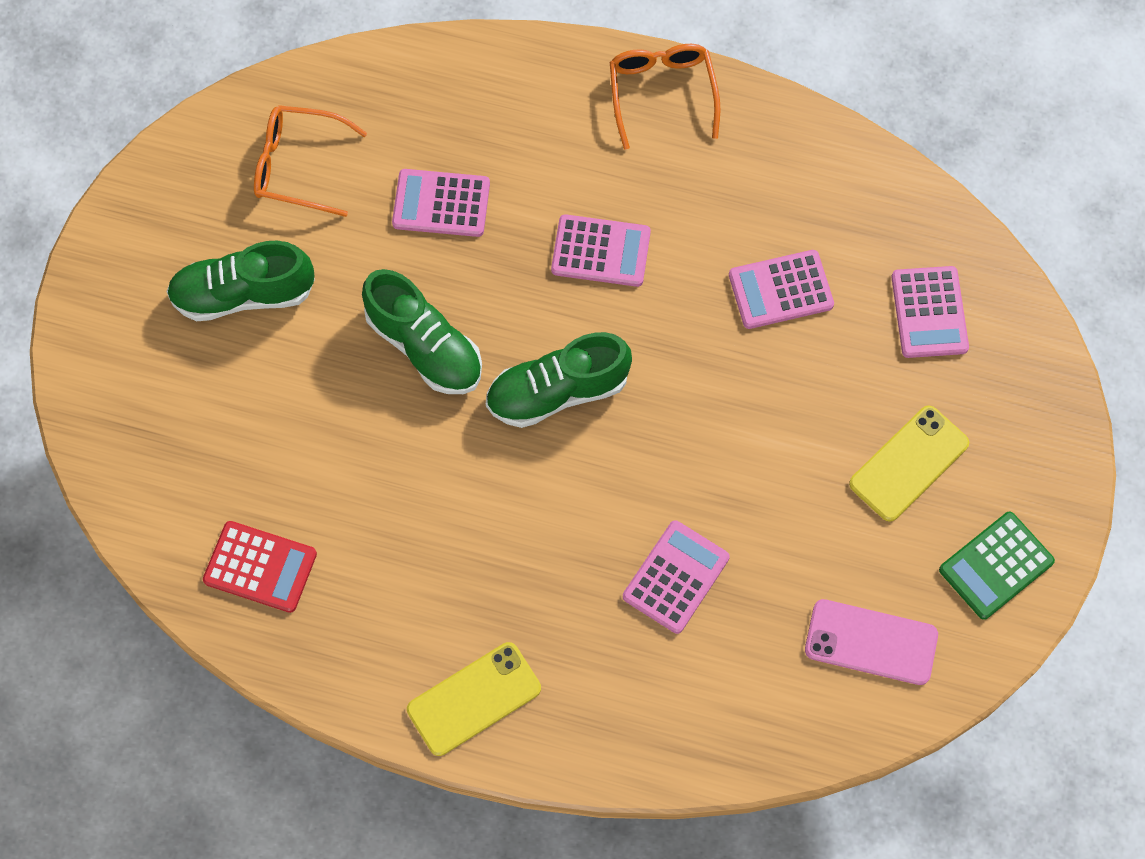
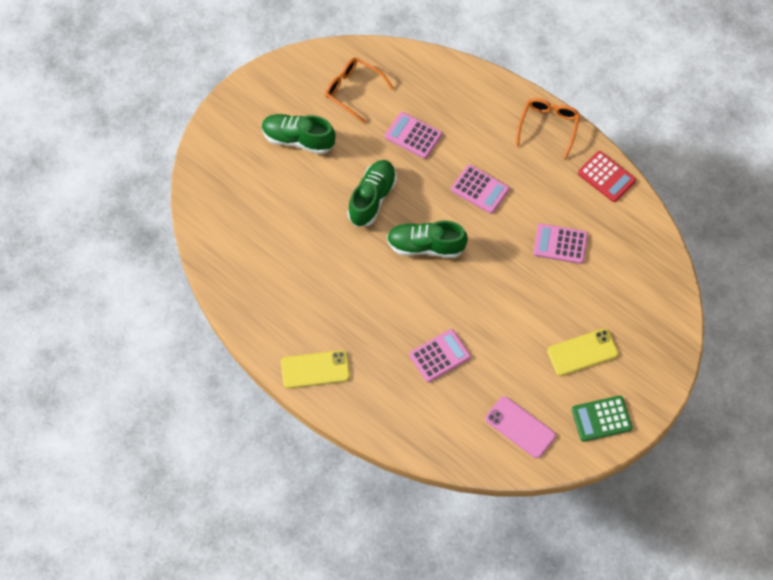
camera: 25 degrees right, 5 degrees down
(260, 567) = (245, 267): red calculator -> red calculator (606, 177)
(424, 346) = (372, 198): green shoe -> green shoe turned 135 degrees counterclockwise
(929, 312) = (630, 285): pink calculator -> none

